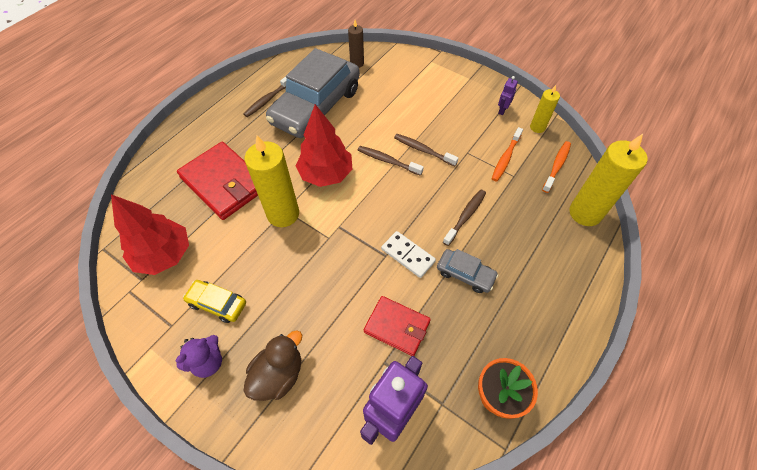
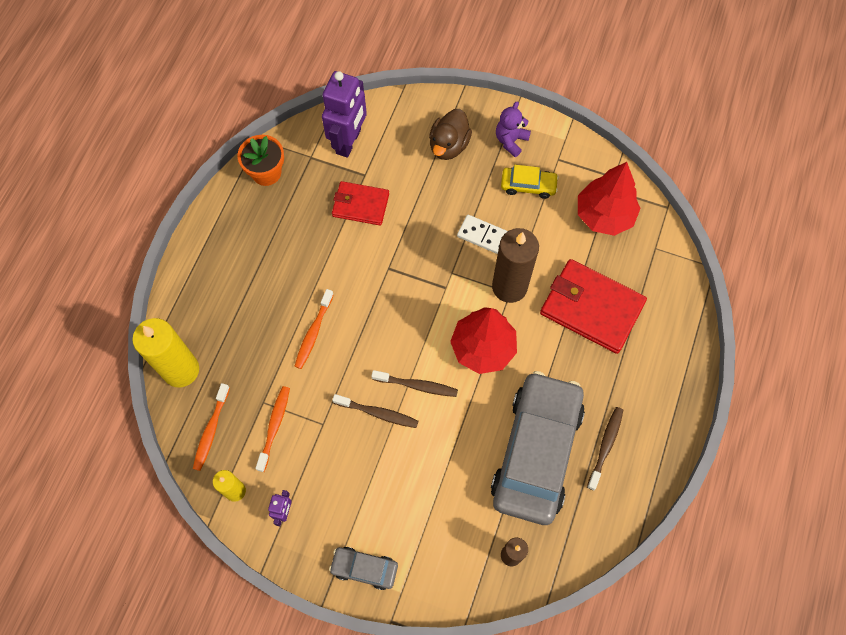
camera: 165 degrees right, 10 degrees up
(283, 214) = (509, 287): yellow candle -> brown candle
(408, 255) = (366, 273): white domino -> white domino (485, 236)
(465, 216) = (313, 333): brown toothbrush -> orange toothbrush
(465, 274) = (305, 268): grey car -> grey car (364, 568)

